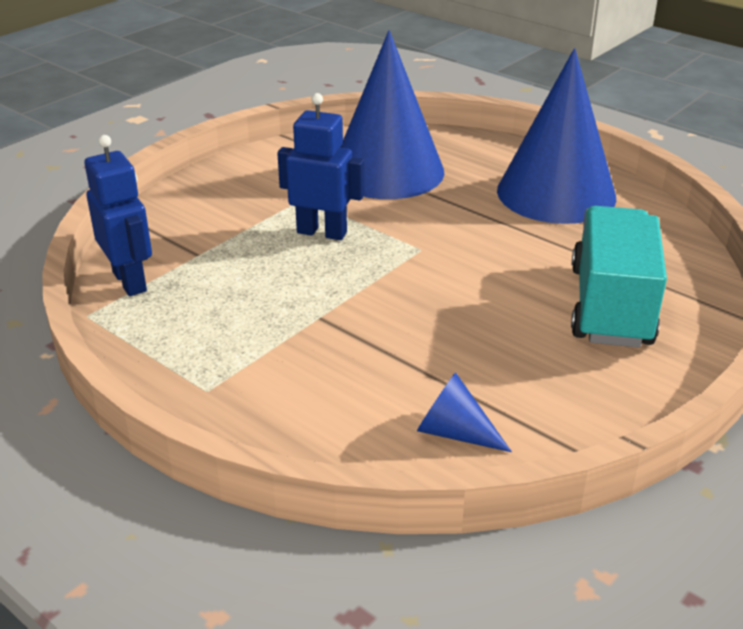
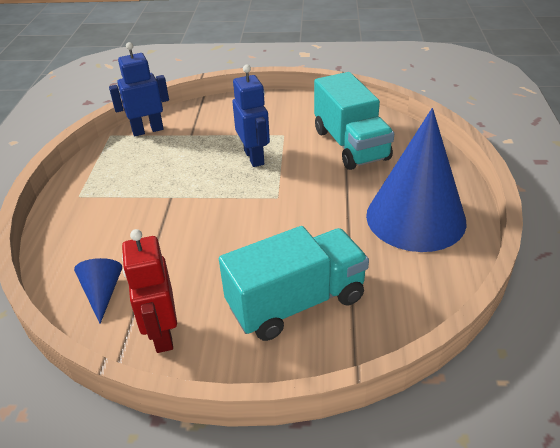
camera: 55 degrees right, 5 degrees up
(130, 281) = (147, 130): blue robot -> blue robot turned 135 degrees counterclockwise
(387, 171) = (350, 145): blue cone -> turquoise truck
(576, 410) = (162, 334): none -> red robot

